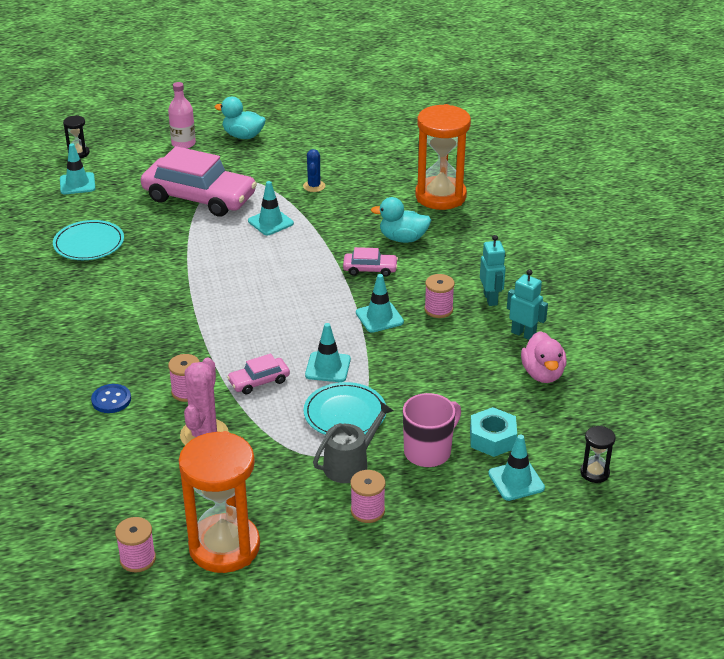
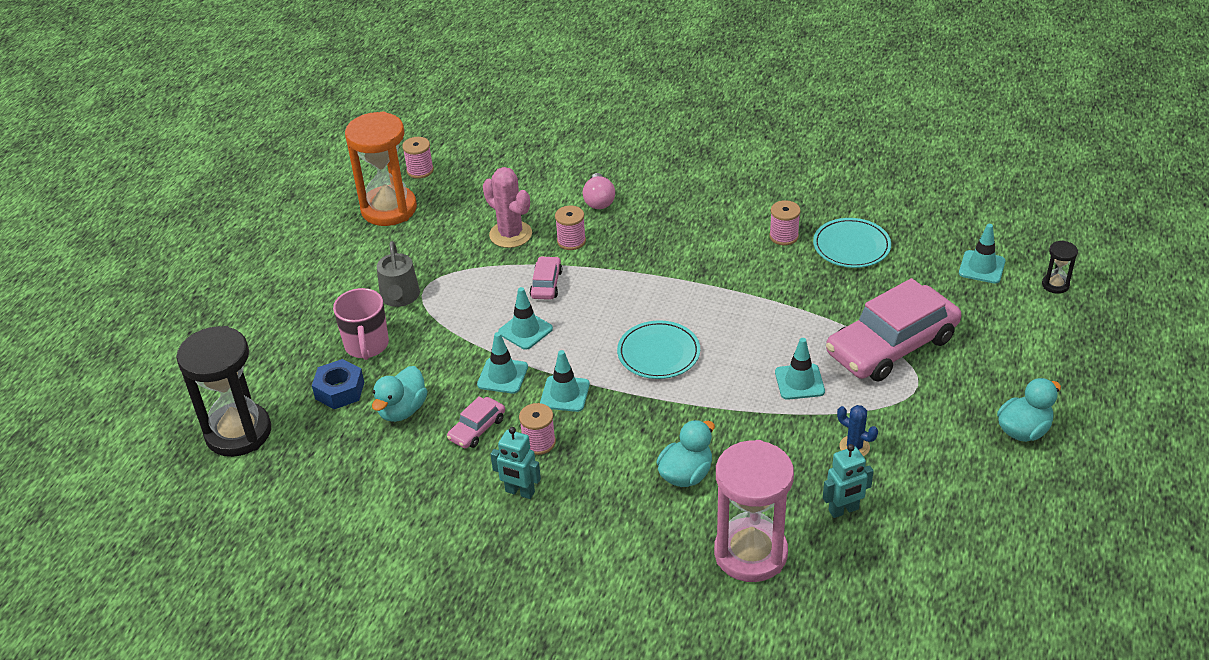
camera: 125 degrees right, 5 degrees up
(111, 400) = (599, 201): blue button -> pink light bulb
(183, 144) = (1032, 372): pink bottle -> none
(345, 413) = (458, 317): turquoise plate -> turquoise plate (658, 353)
(367, 511) = (345, 287): pink spool -> pink spool (784, 236)
(370, 269) = (650, 422): pink car -> pink car (477, 429)
(440, 196) = (750, 553): orange hourglass -> pink hourglass
(476, 391) = (402, 410): none -> turquoise duck
(492, 439) = (339, 390): turquoise nut -> blue nut
(516, 481) = (283, 380): turquoise traffic cone -> turquoise traffic cone (502, 376)
(523, 334) = (444, 487): turquoise robot -> turquoise robot (843, 510)
(542, 374) = (378, 468): pink duck -> none
(594, 473) = (238, 433): black hourglass -> black hourglass, size x2.30

